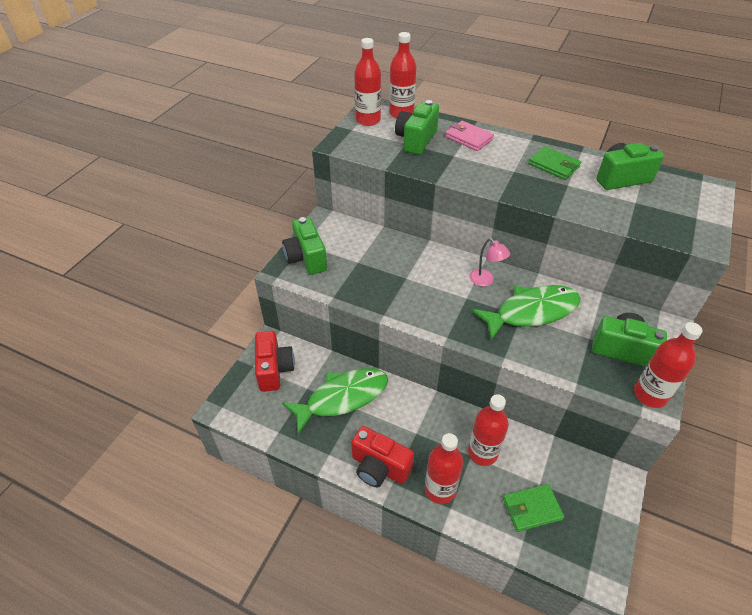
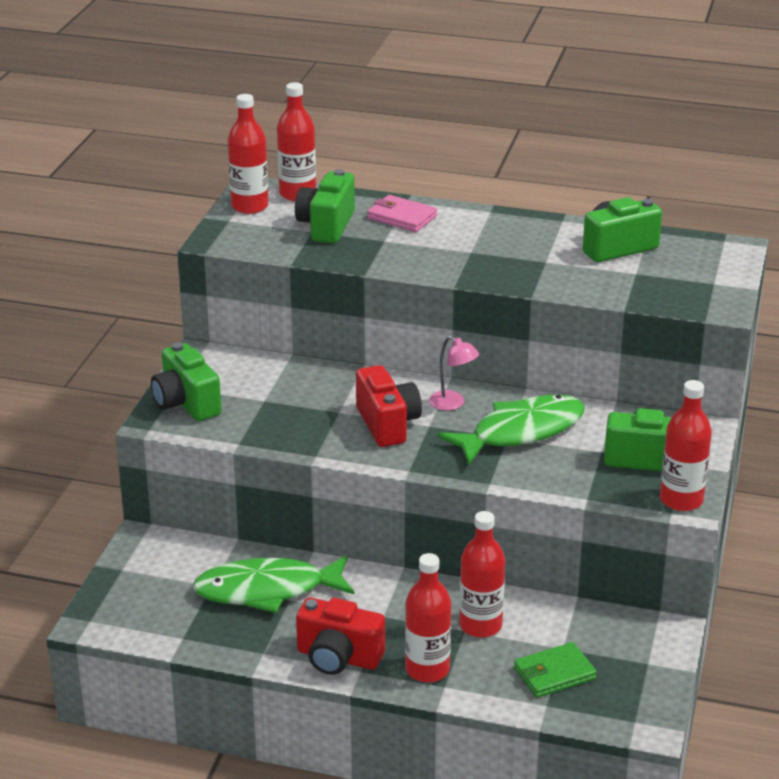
camera: 10 degrees left, 15 degrees down
(274, 369) = (156, 570): red camera -> red camera (387, 424)
(342, 398) = (267, 590): green fish -> green fish turned 150 degrees counterclockwise
(553, 165) = (525, 240): green wallet -> none

